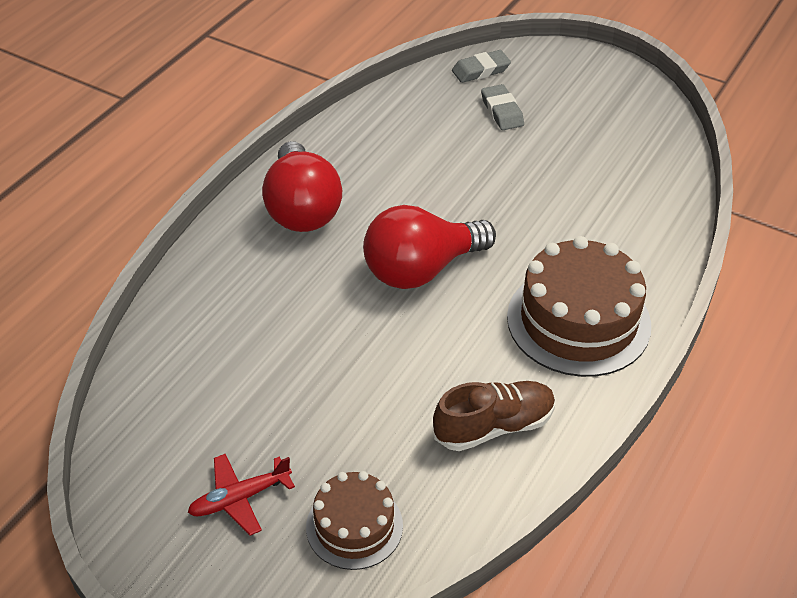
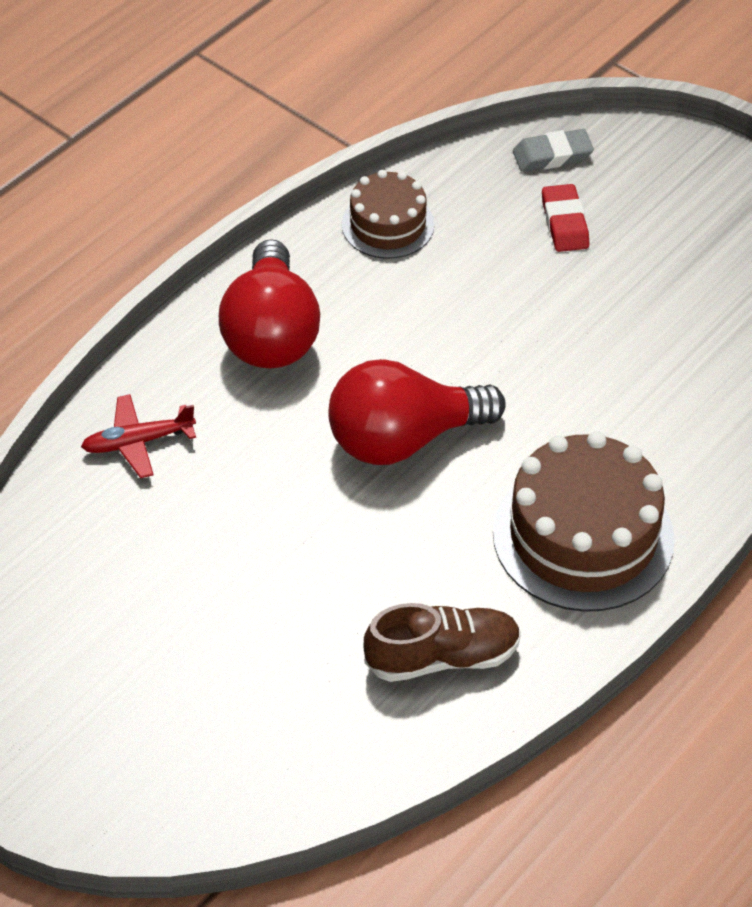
camera: 10 degrees right, 5 degrees up
(240, 498) = (126, 699): red plane -> red plane (138, 442)
(354, 526) = (250, 751): brown cake -> brown cake (388, 224)
(502, 111) = (564, 223): grey eraser -> red eraser

